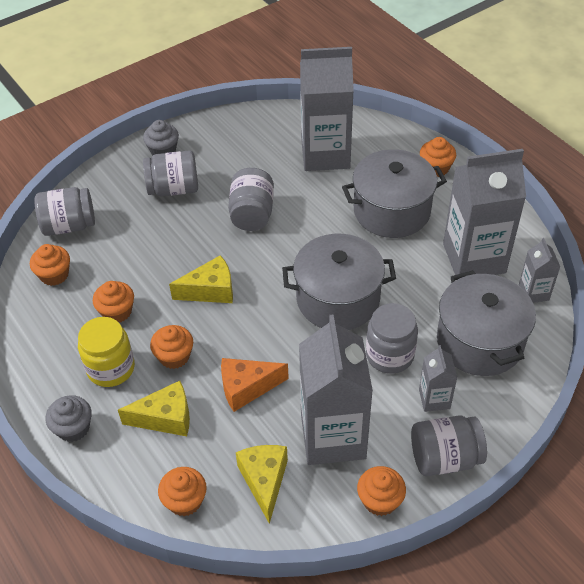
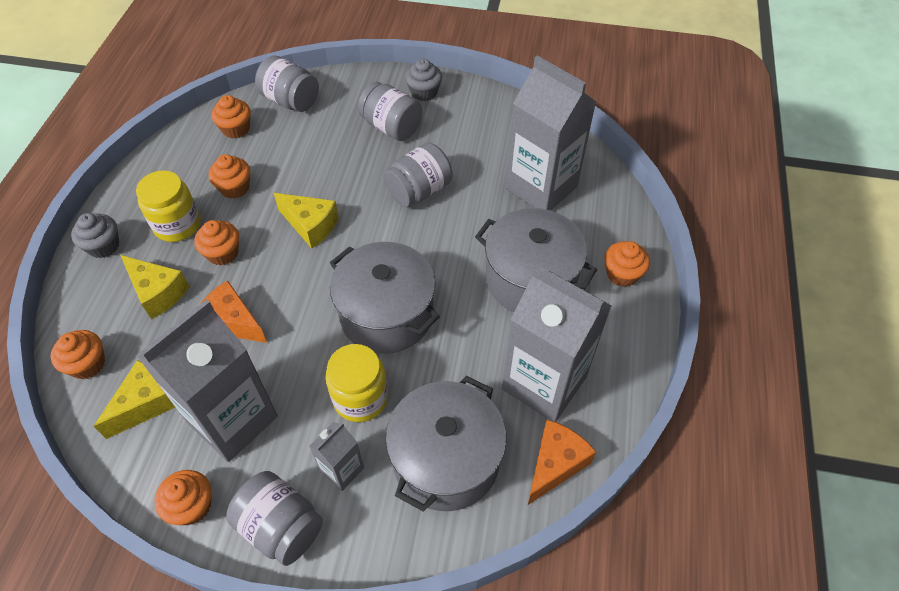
camera: 45 degrees right, 5 degrees up
(389, 355) = (360, 398): grey jar -> yellow jar
(533, 292) = (555, 464): grey carton -> orange cheese

